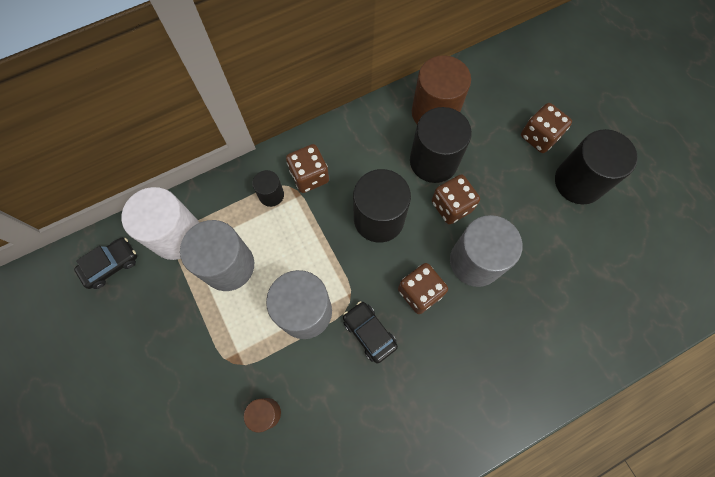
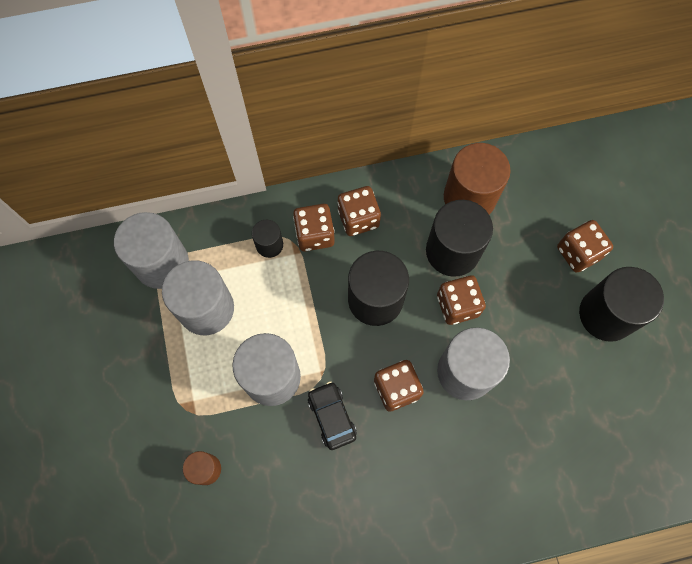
camera: 15 degrees right, 0 degrees up
(111, 265) = (89, 277): black car -> none
(176, 235) = (162, 263): white cylinder -> grey cylinder
(344, 153) = (358, 218): none -> brown dice

